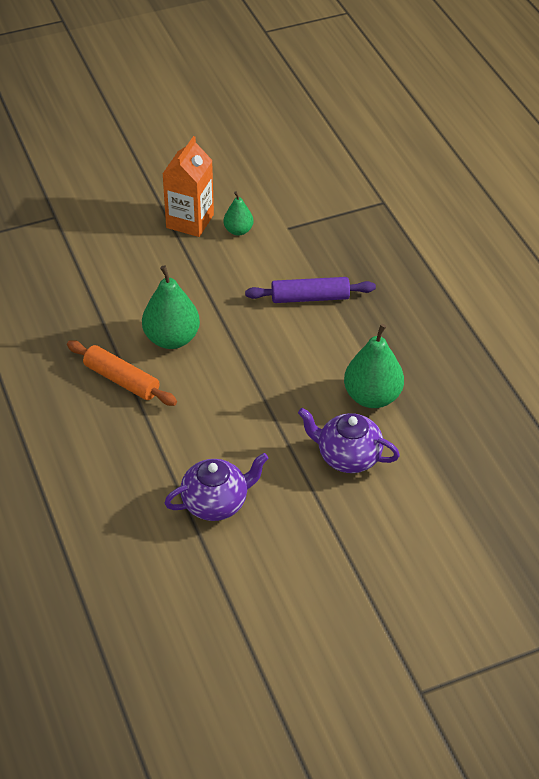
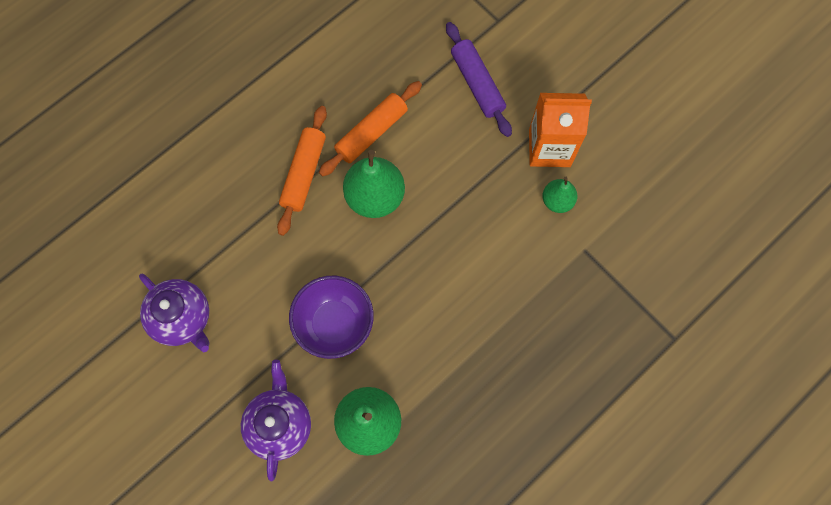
camera: 70 degrees right, 25 degrees up
(110, 324) = (371, 133): none -> orange rolling pin
(274, 396) = (334, 324): none -> purple bowl
(310, 298) = (487, 310): purple rolling pin -> purple rolling pin (477, 84)

